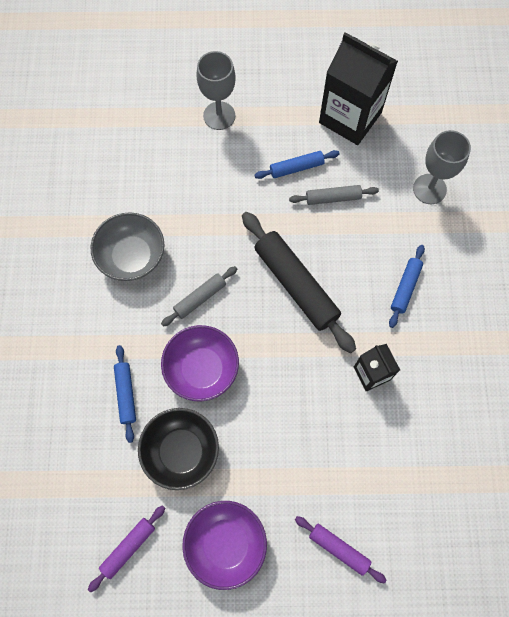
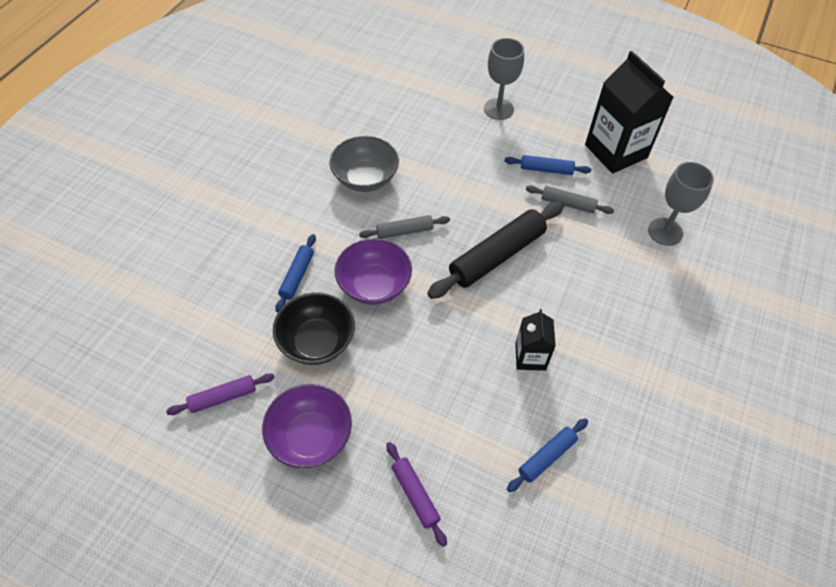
camera: 25 degrees right, 15 degrees down
(296, 285) = (497, 256): black rolling pin -> black rolling pin turned 60 degrees clockwise
(405, 288) = (600, 300): blue rolling pin -> blue rolling pin (546, 457)

